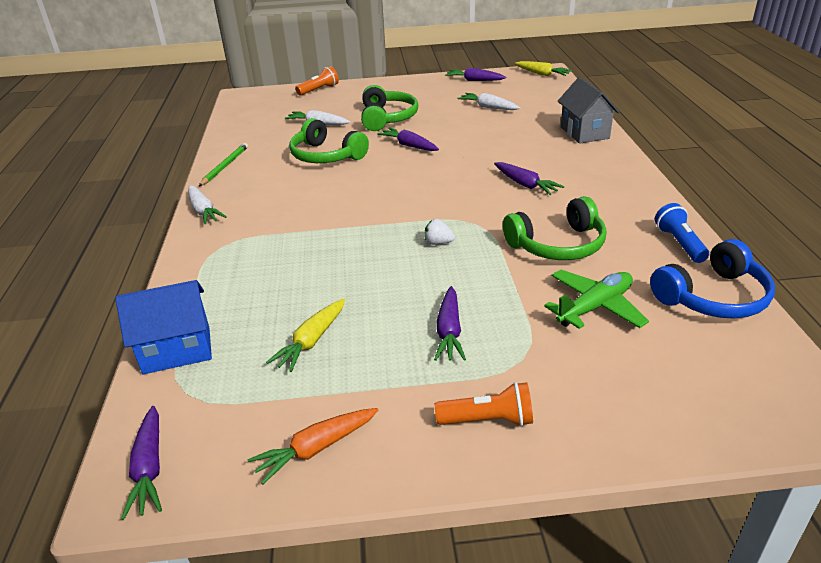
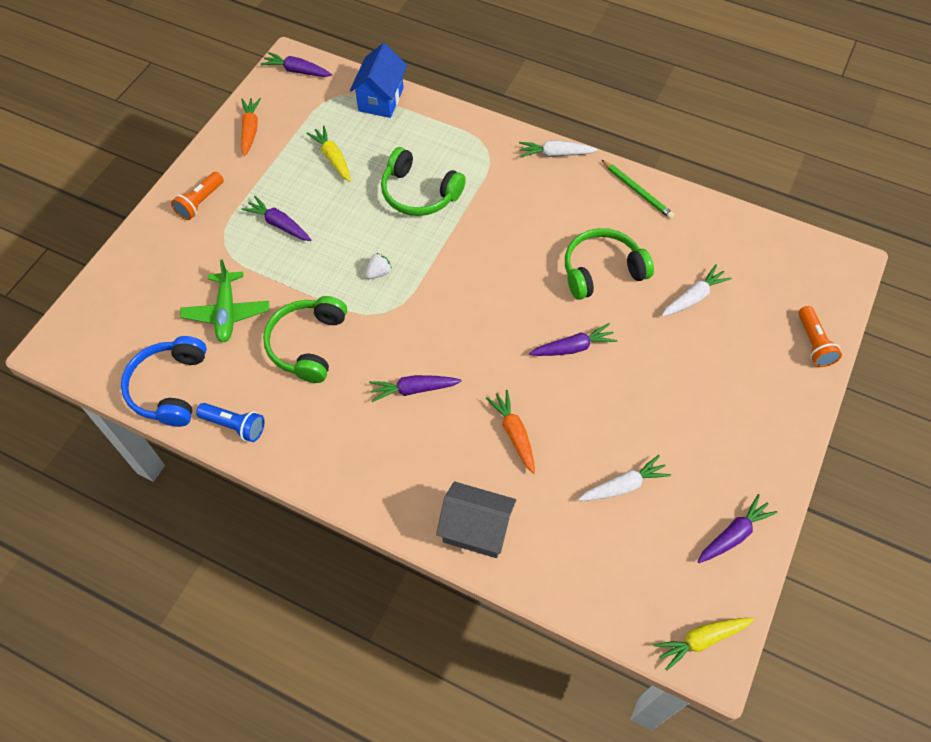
camera: 120 degrees right, 25 degrees up
(387, 118) = (665, 366): green headphones -> green headphones (419, 193)
(503, 142) = (514, 434): none -> orange carrot

